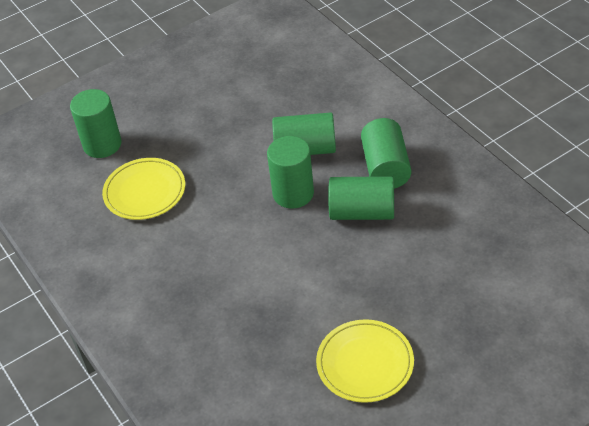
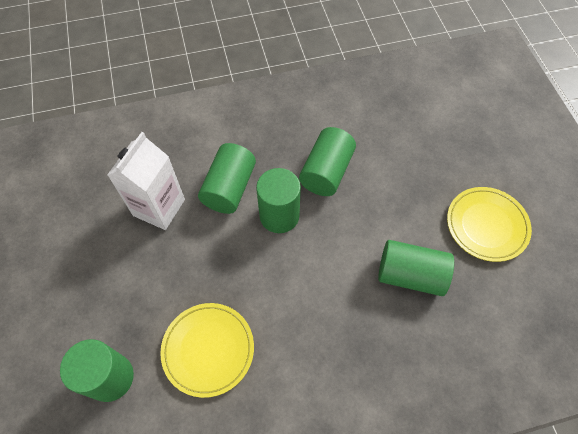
camera: 75 degrees left, 15 degrees up
(261, 112) = (159, 207): none -> white carton
(385, 167) = (284, 138): green cylinder -> green cylinder (410, 275)

